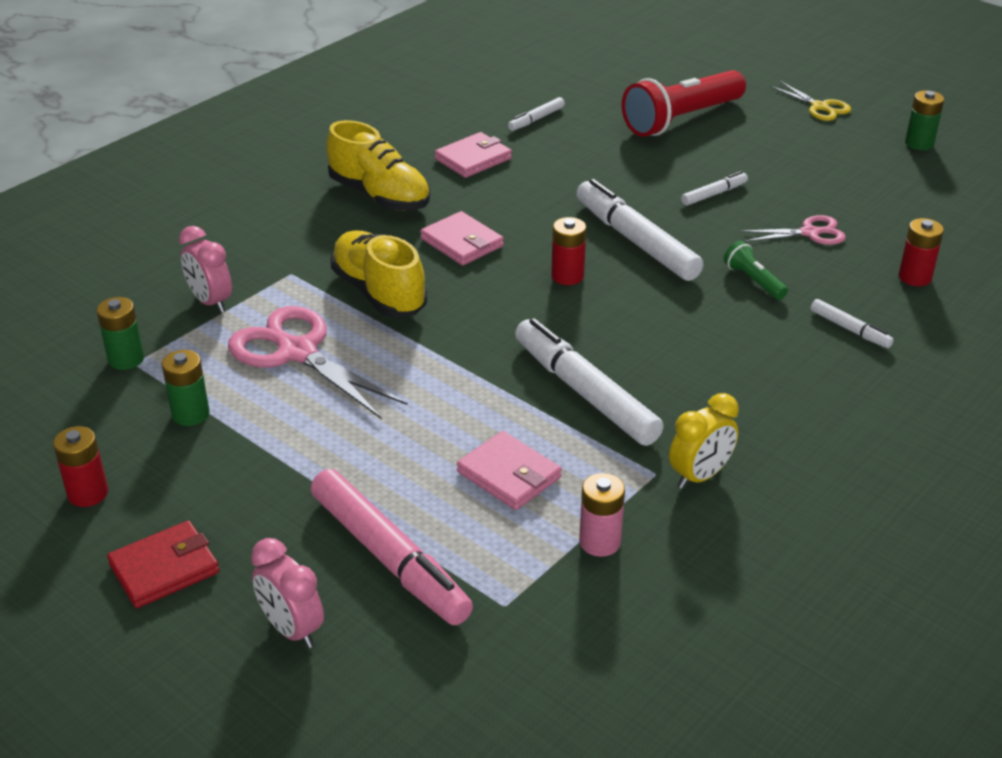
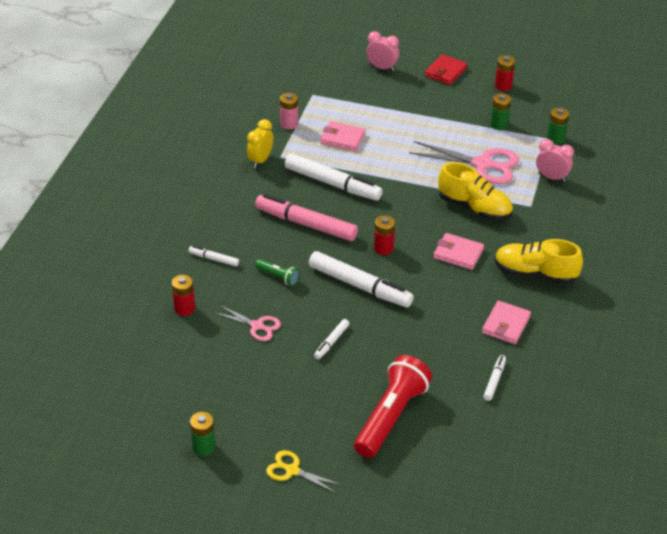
camera: 155 degrees right, 5 degrees up
(389, 558) = (366, 97): pink marker -> pink marker (306, 224)
(810, 233) = (257, 326): pink scissors -> pink scissors turned 120 degrees counterclockwise

